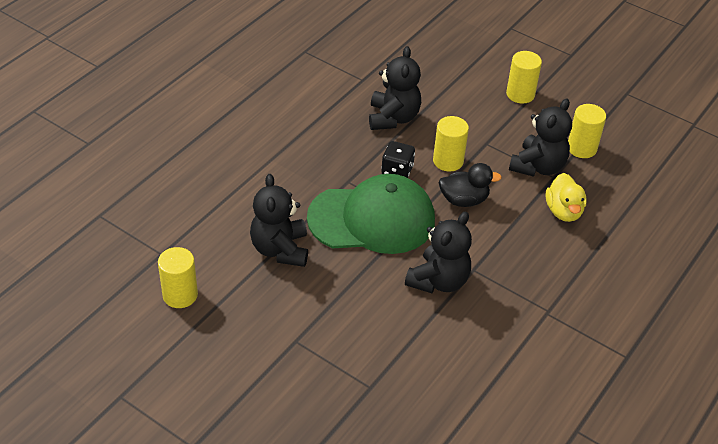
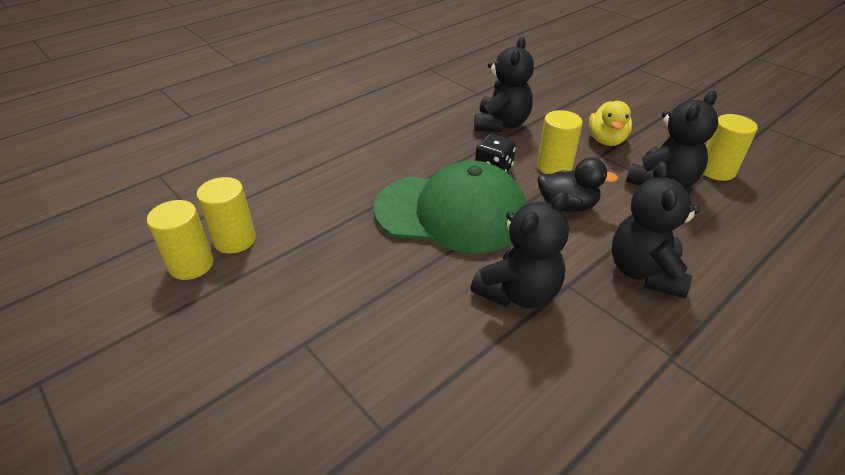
camera: 15 degrees right, 5 degrees down
(280, 249) = (332, 231): black teddy bear -> black teddy bear (644, 272)
(520, 94) = (643, 117): yellow cylinder -> yellow cylinder (235, 240)
(563, 211) = (694, 232): yellow duck -> yellow duck (606, 140)

